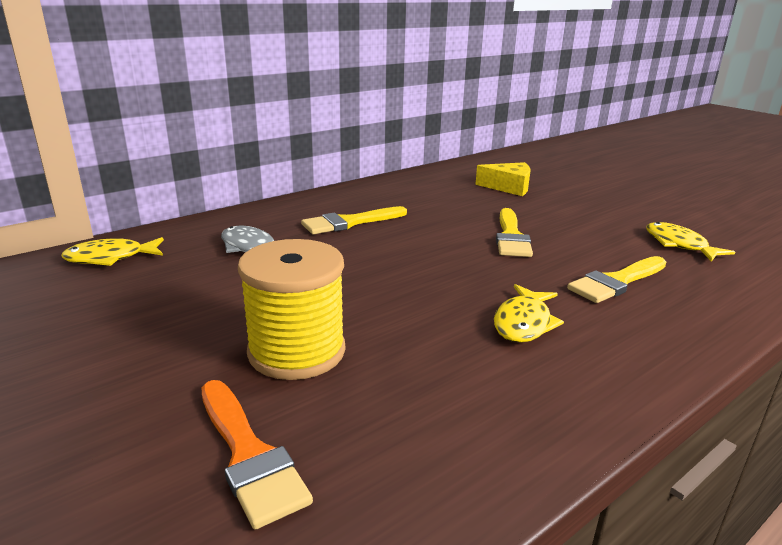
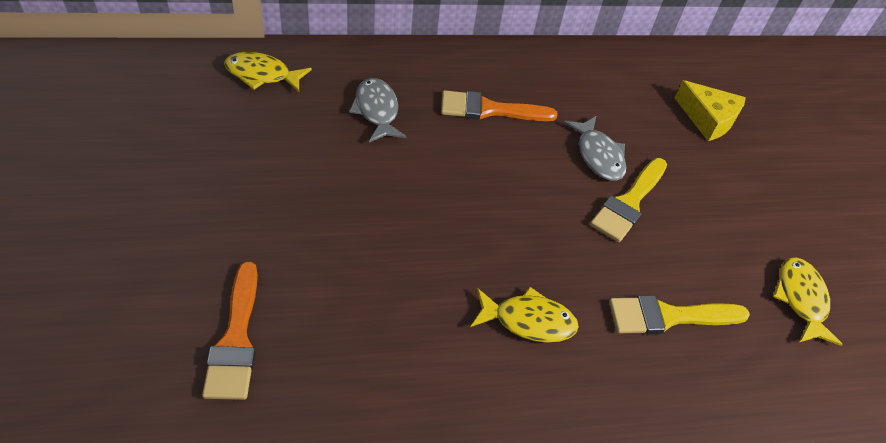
camera: 25 degrees right, 25 degrees up
(297, 351) = (328, 259): yellow spool -> none
(349, 222) = (489, 109): yellow brush -> orange brush
(460, 221) = (598, 155): none -> grey fish
(523, 323) = (528, 321): yellow fish -> yellow fish turned 135 degrees counterclockwise

